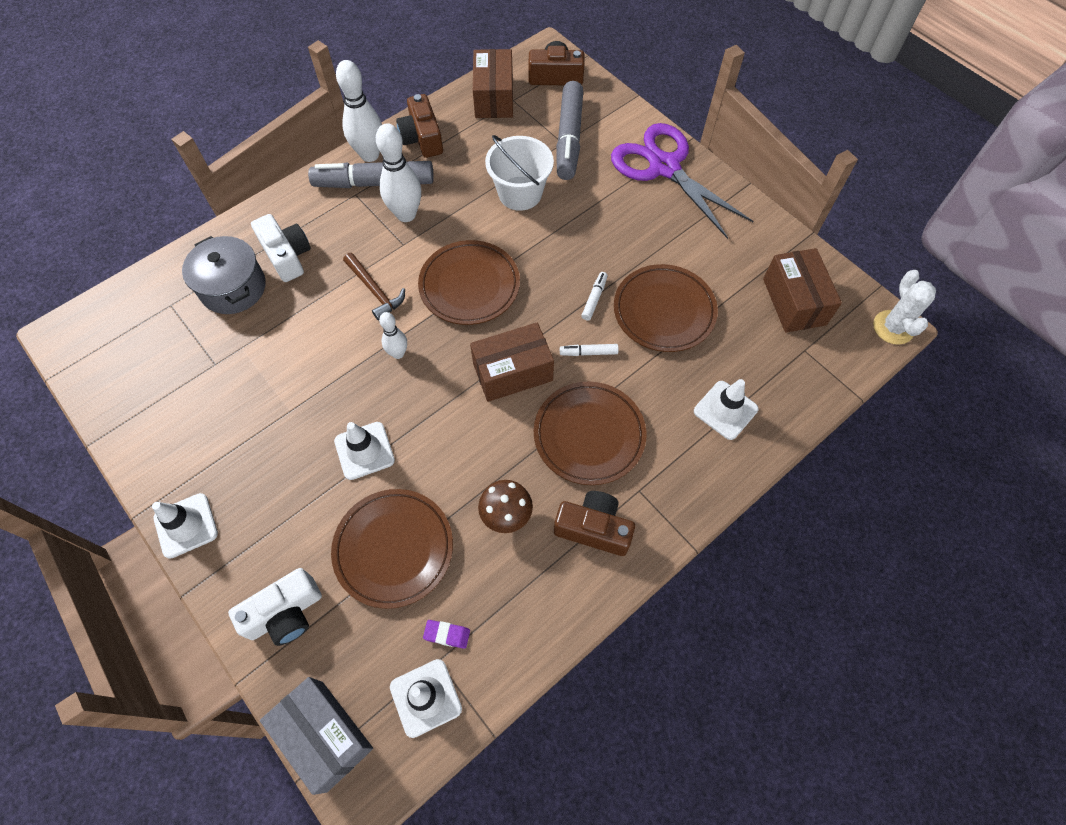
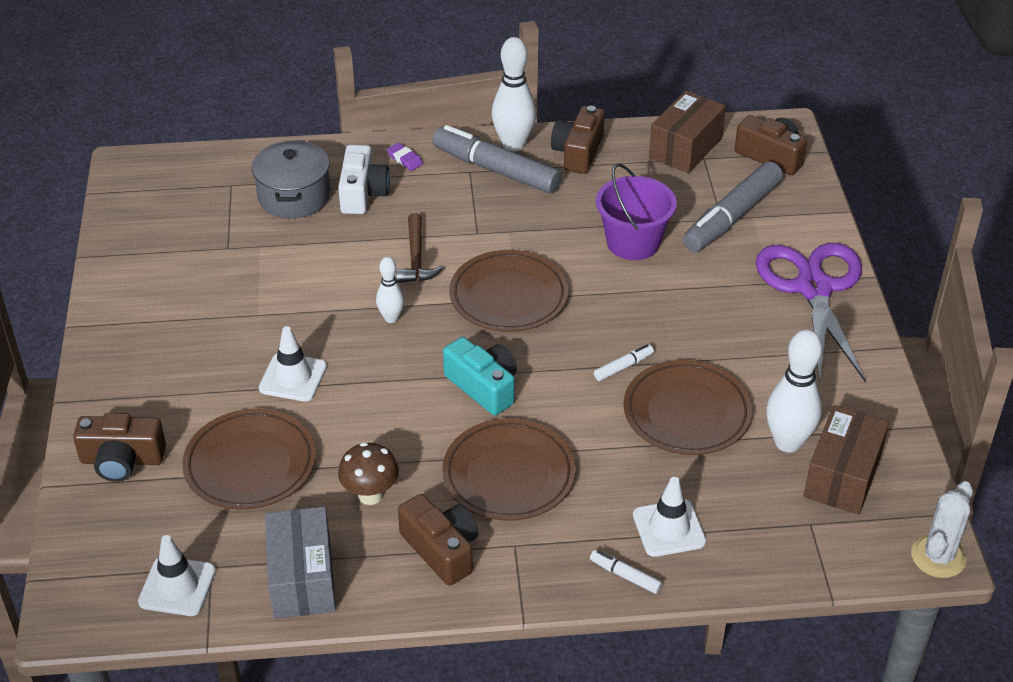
camera: 35 degrees right, 20 degrees down
(186, 525) = (102, 354): white traffic cone -> none
(285, 613) = (122, 460): white camera -> brown camera
(324, 735) = (76, 563): grey box -> grey box (302, 578)
(406, 214) = (502, 209): white bowling pin -> white bowling pin (787, 442)
(447, 634) = (236, 552): purple eraser -> purple eraser (404, 159)
(512, 372) = (483, 386): brown box -> turquoise camera
(520, 193) = (633, 242): white bucket -> purple bucket
(588, 352) = (573, 408): white marker -> white marker (625, 576)

